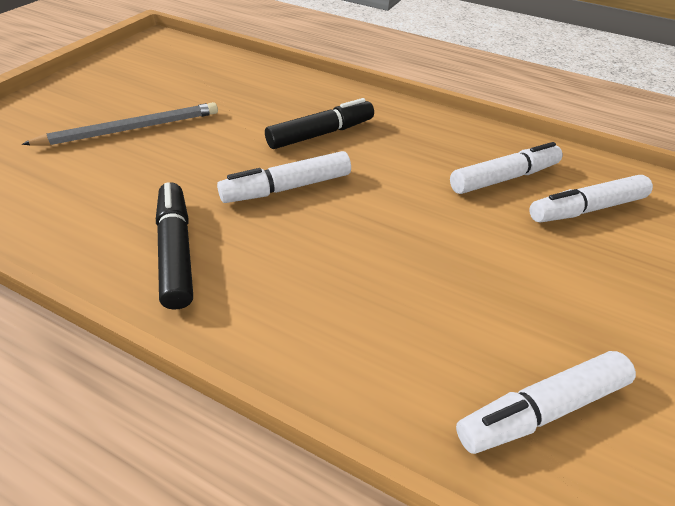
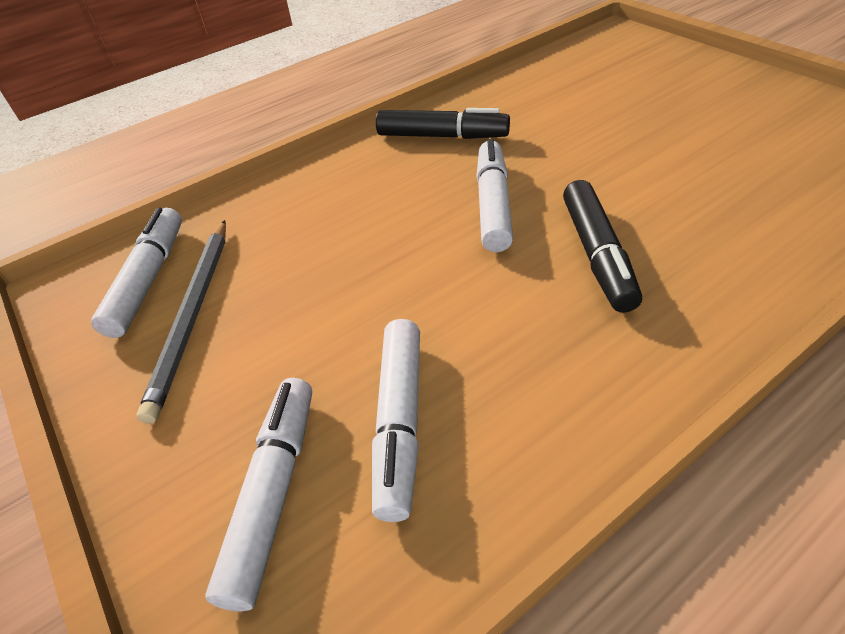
camera: 125 degrees right, 0 degrees up
(132, 129) = (651, 120): grey pencil -> grey pencil (193, 315)

